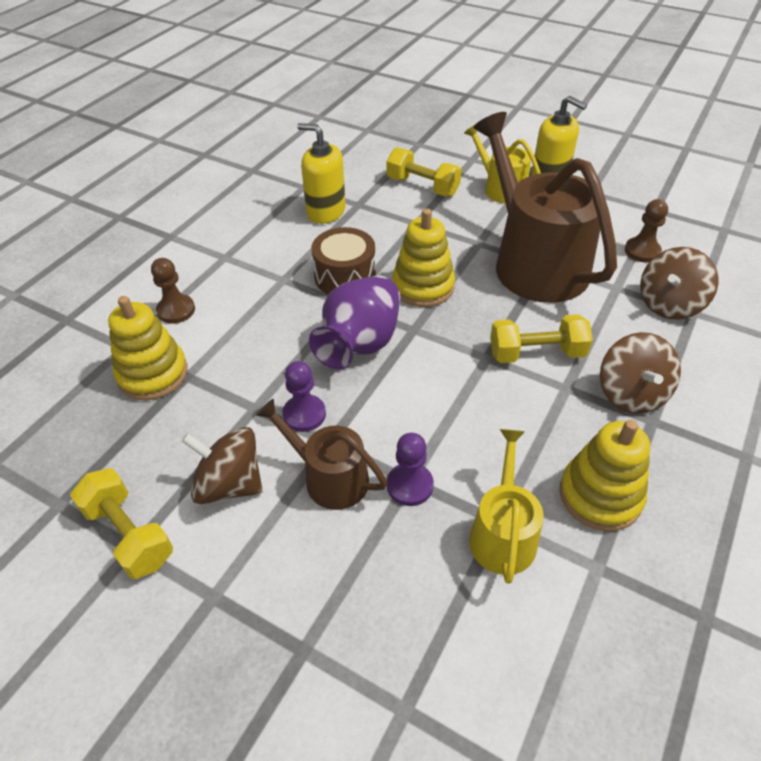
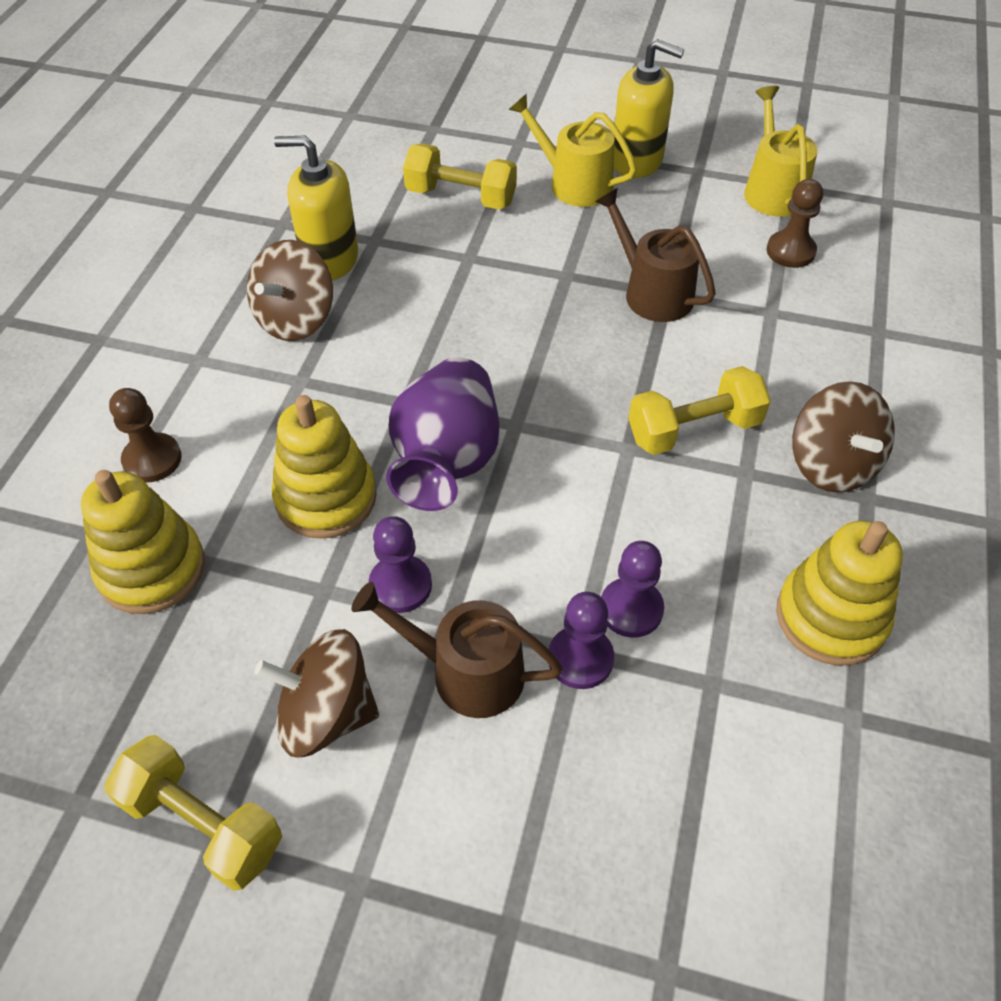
camera: 15 degrees left, 5 degrees up
(345, 276) = (391, 360): brown drum -> none
(423, 286) = (509, 356): yellow stacking toy -> yellow stacking toy (326, 498)
(455, 460) = (631, 609): none -> purple pawn
(502, 533) = (722, 699): yellow watering can -> yellow watering can (772, 190)
(534, 262) = (652, 292): brown watering can -> brown watering can, size x0.51
(669, 304) = (846, 325): brown spinning top -> brown spinning top (296, 319)

